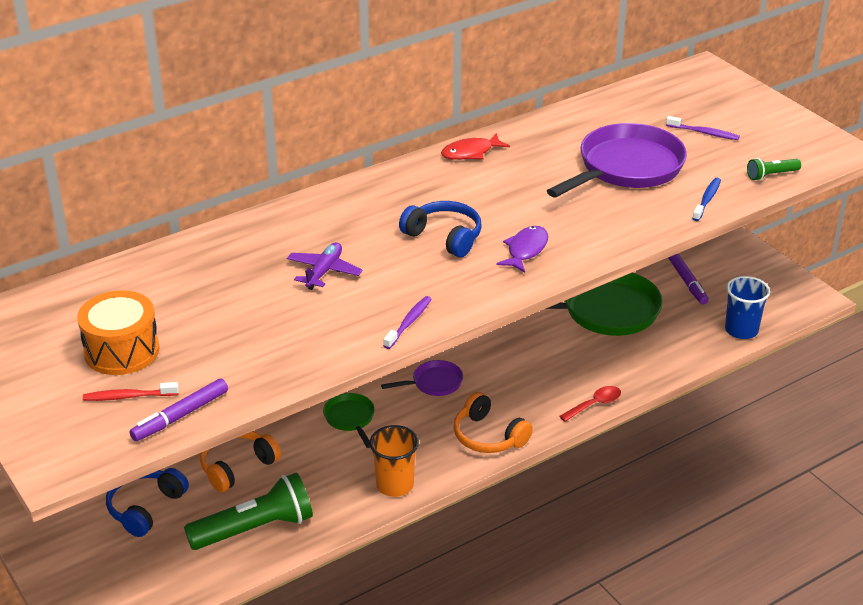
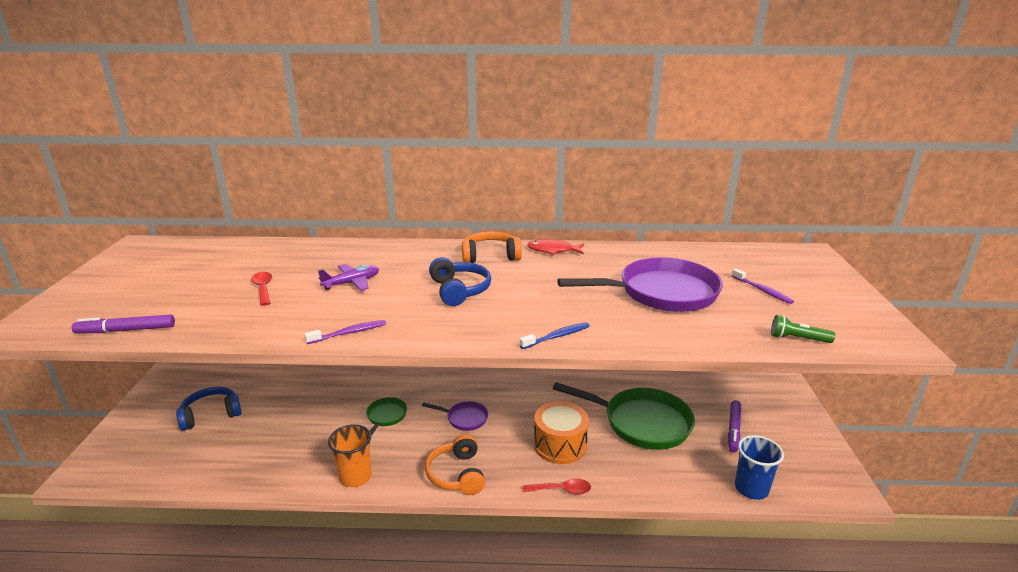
camera: 35 degrees right, 10 degrees down
(122, 351) = (174, 282): orange drum -> orange drum (560, 445)
(128, 396) = (127, 307): red toothbrush -> none
(237, 466) = (287, 415): orange headphones -> orange headphones (490, 256)
(240, 316) = (263, 288): none -> red spoon
(255, 529) = (241, 460): green flashlight -> none
(525, 250) = (504, 318): purple fish -> none
(707, 200) = (709, 336): blue toothbrush -> blue toothbrush (557, 337)

